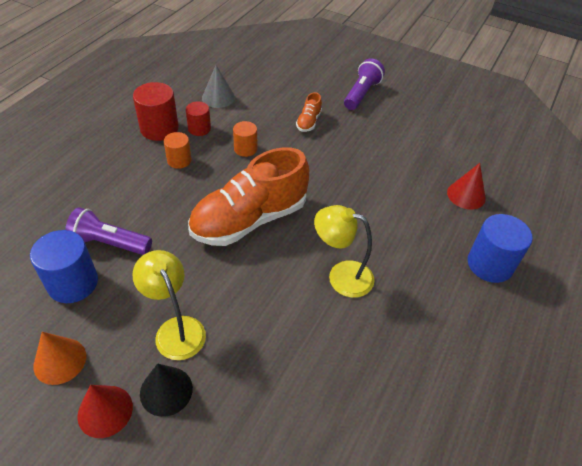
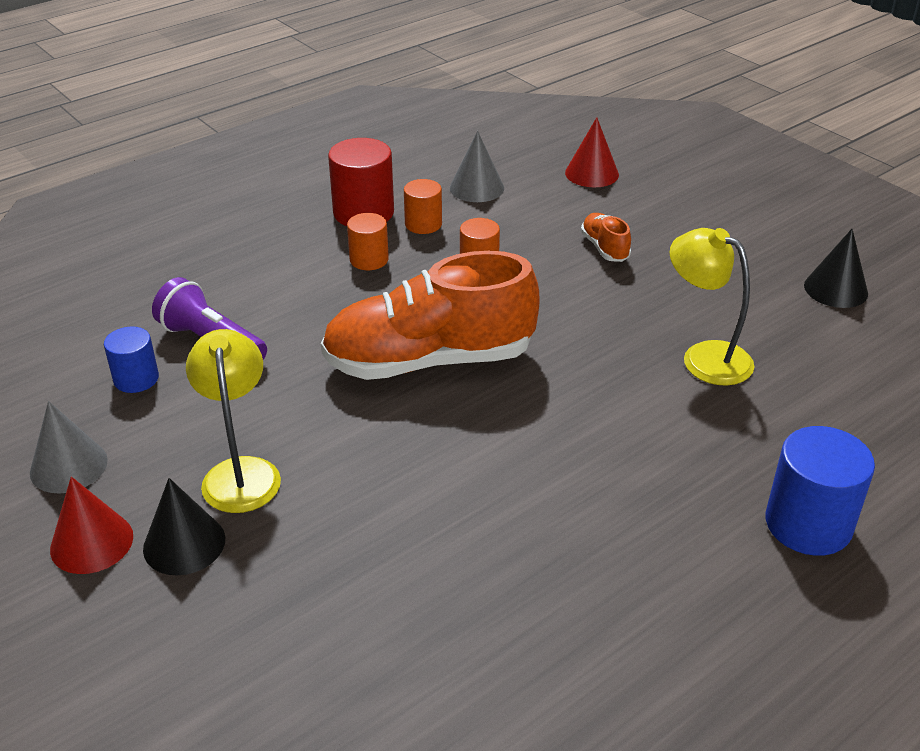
camera: 25 degrees right, 10 degrees down
(60, 361) = (68, 466): orange cone -> grey cone
(73, 283) = (136, 379): blue cylinder -> blue cylinder, size x0.60
(199, 129) = (423, 224): red cylinder -> orange cylinder
(308, 122) = (604, 248): orange shoe -> orange shoe turned 120 degrees clockwise
(341, 276) = (531, 471): yellow lamp -> yellow lamp (704, 357)
(361, 94) = (722, 225): purple flashlight -> none
(434, 121) = (835, 289): none -> black cone
(466, 195) = (827, 412): red cone -> red cone (592, 173)

